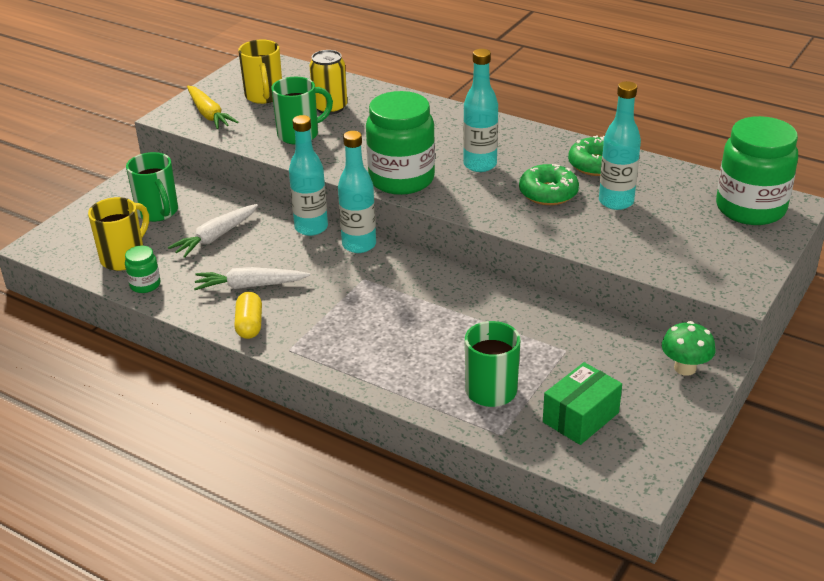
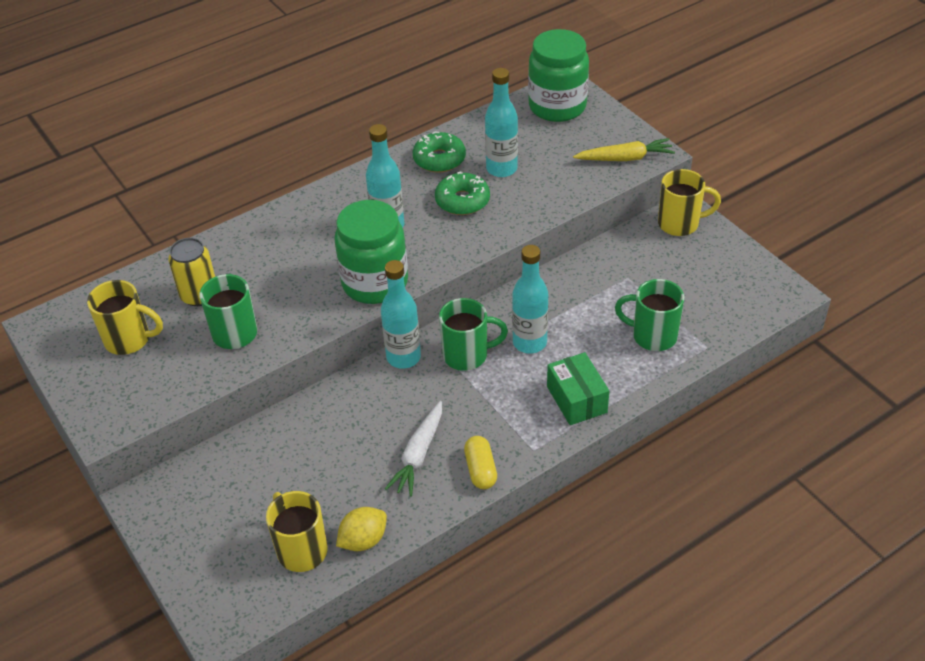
camera: 65 degrees left, 10 degrees up
(145, 285) = (363, 540): green jar -> yellow lemon
(158, 212) = (233, 502): green mug -> green mug (467, 355)
(209, 114) = (129, 395): yellow carrot -> yellow carrot (625, 158)
(215, 237) = (316, 462): white carrot -> none
(249, 325) = (480, 470): yellow capsule -> yellow capsule turned 60 degrees clockwise
(311, 228) = (351, 384): turquoise bottle -> turquoise bottle (529, 342)
(580, 417) = (708, 297): green box -> green box (577, 399)
(685, 368) = (680, 224): green mushroom -> yellow mug

